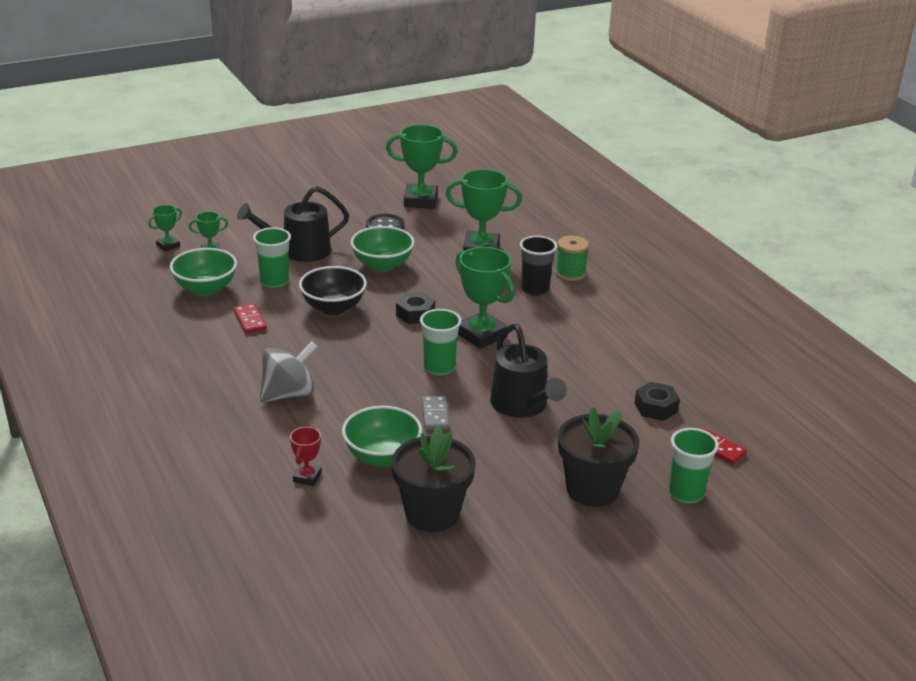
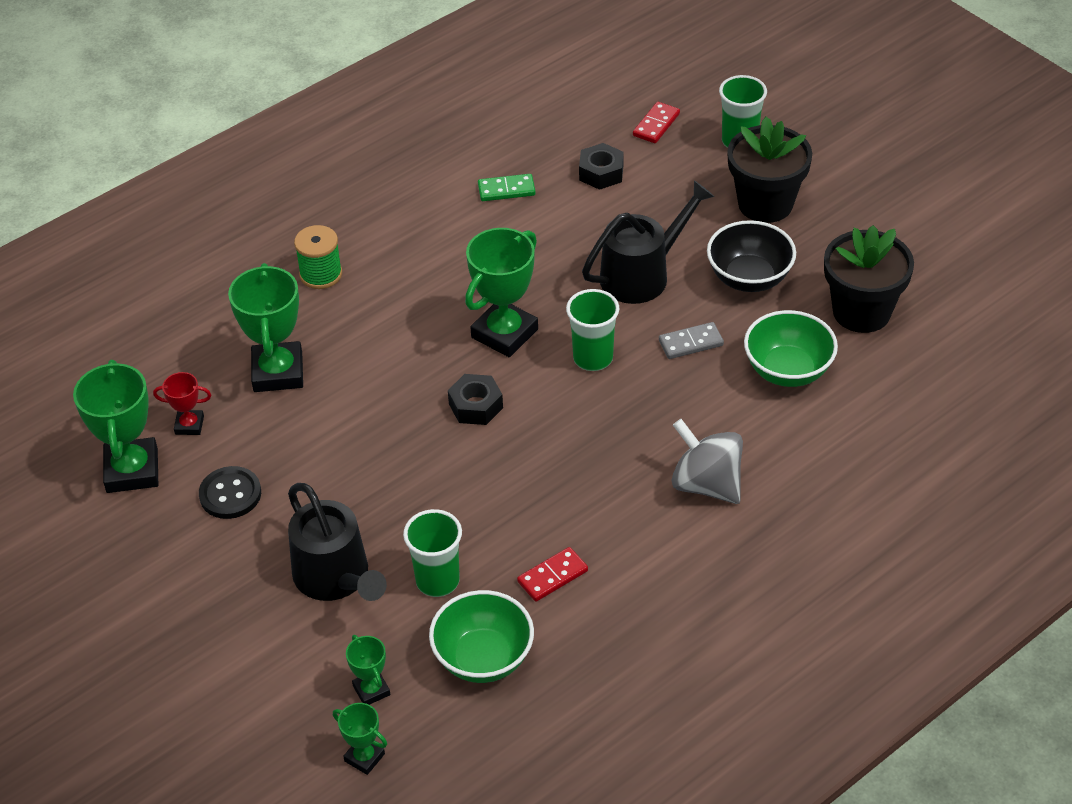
camera: 100 degrees left, 15 degrees up
(307, 477) = (853, 424): red trophy -> red trophy (189, 425)
(333, 307) = (488, 494): black bowl -> black bowl (749, 278)
(382, 265) = (352, 469): green bowl -> none
(535, 289) = (374, 301): black cup -> none
(644, 359) = (506, 190): none -> green domino

